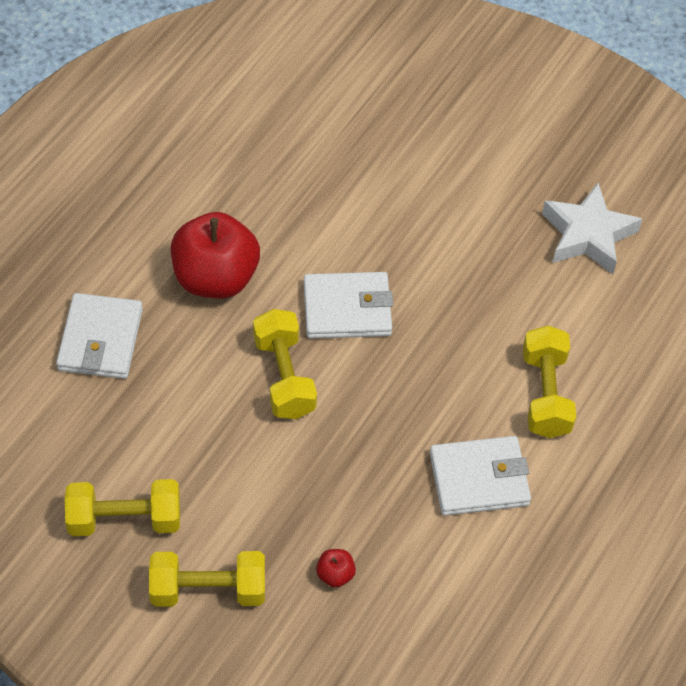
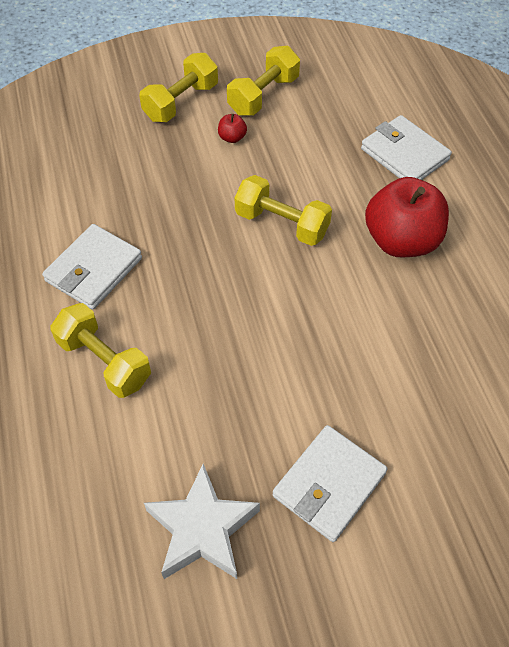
camera: 135 degrees right, 0 degrees up
(335, 574) = (123, 157): red apple -> red apple (232, 138)
(347, 309) = (300, 296): white wallet -> white wallet (329, 485)

